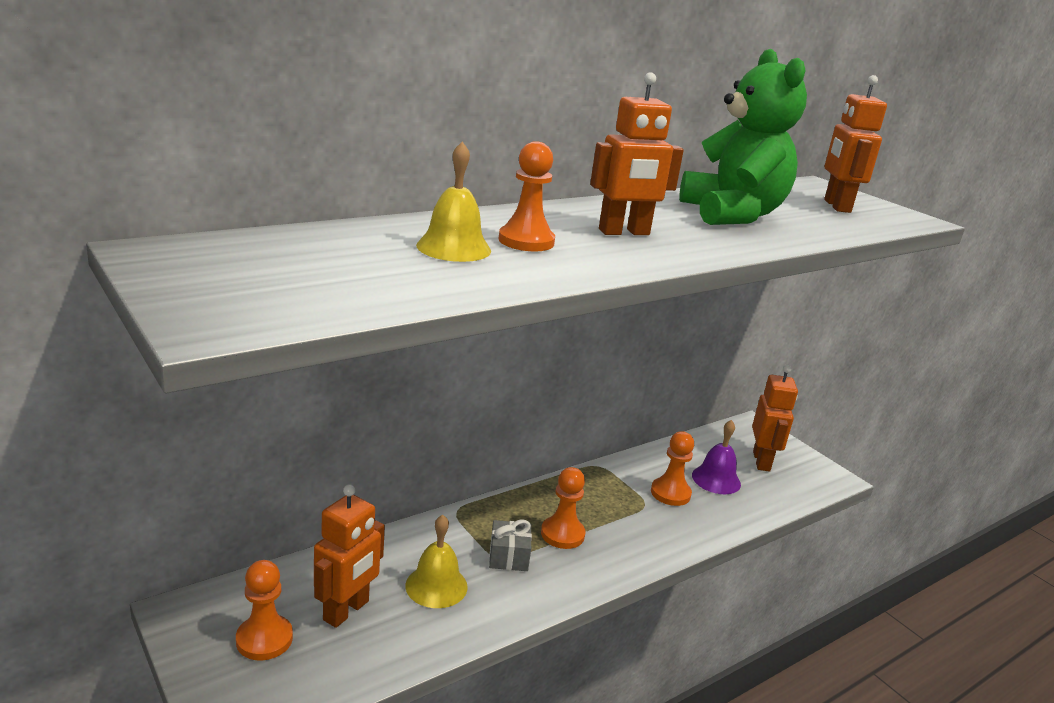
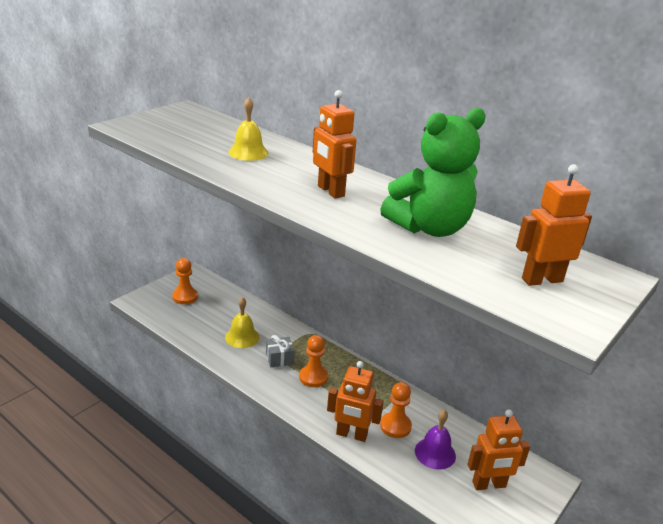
camera: 75 degrees right, 5 degrees up
(346, 611) = (211, 314): orange robot -> orange robot (351, 435)
(526, 241) = (279, 167): orange pawn -> none

